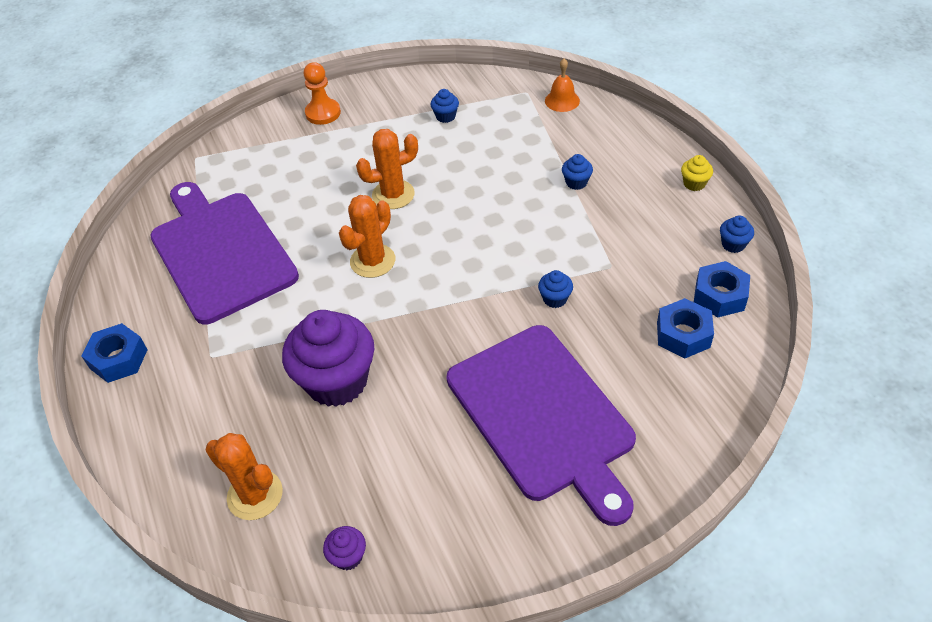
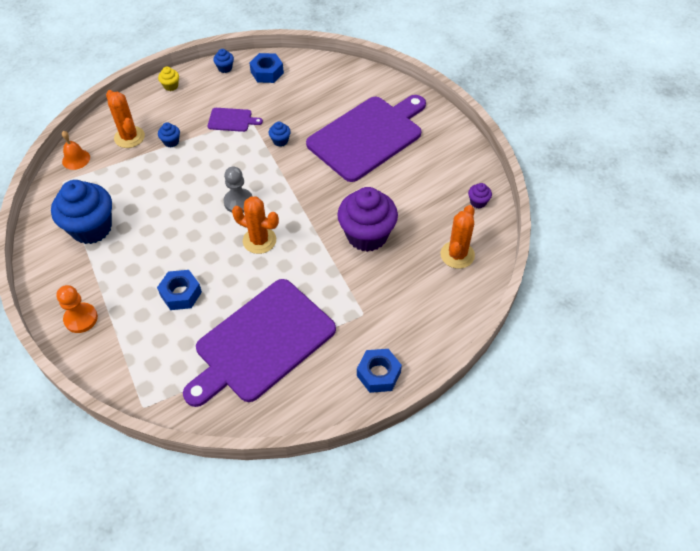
camera: 105 degrees left, 5 degrees up
(393, 195) = (188, 243): orange cactus -> orange cactus (129, 137)
(445, 116) = (91, 228): blue cupcake -> blue cupcake, size x2.43
(446, 244) = (238, 202): none -> grey pawn
(610, 246) = (231, 120): none -> purple cutting board
(683, 334) = (298, 85): blue nut -> blue nut (181, 294)

